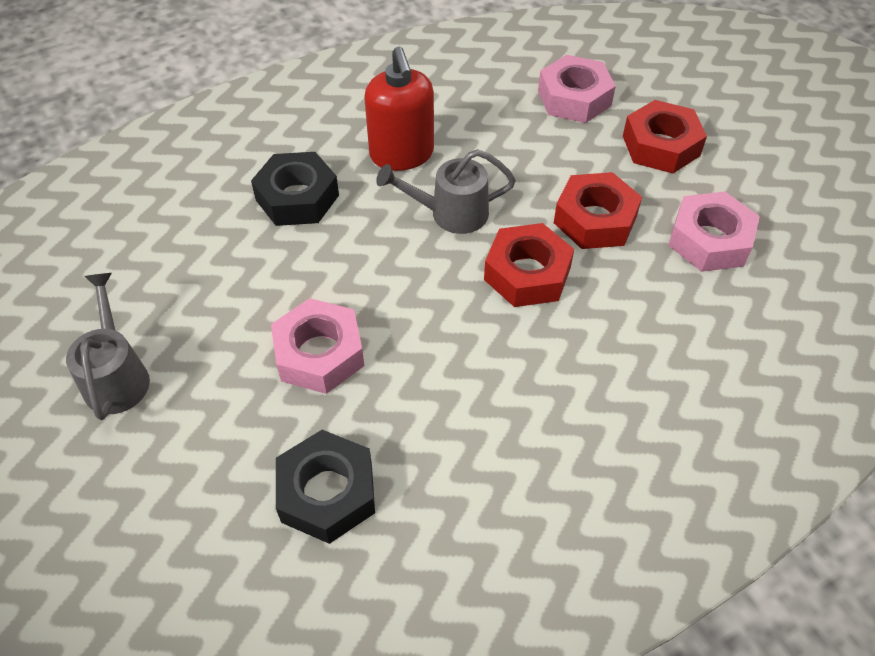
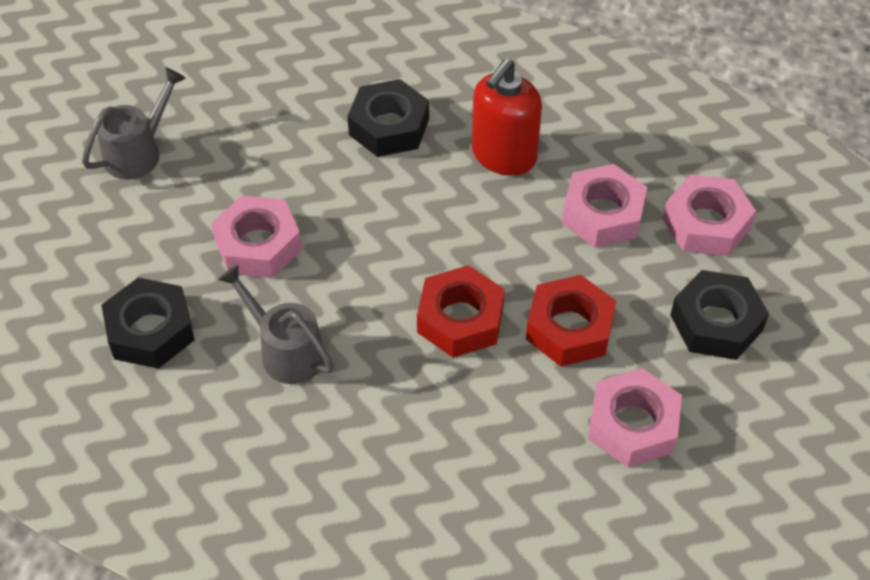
camera: 50 degrees right, 0 degrees up
(450, 213) = (472, 229): grey watering can -> grey watering can (285, 350)
(512, 139) = (603, 214): none -> pink nut
(661, 146) = (716, 323): red nut -> black nut

